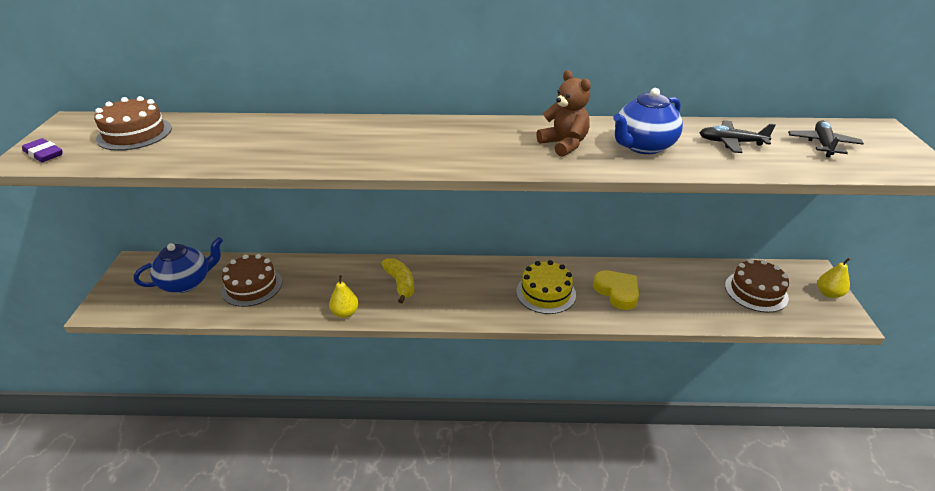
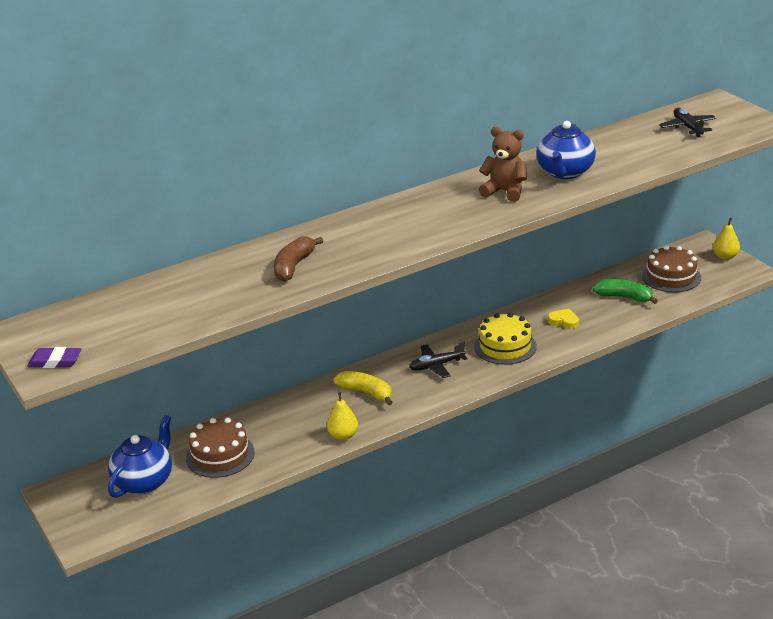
camera: 30 degrees left, 5 degrees down
(134, 133) = (110, 315): brown cake -> none
(307, 145) = (293, 266): none -> brown banana
(617, 292) = (564, 321): yellow heart -> yellow heart, size x0.61
(693, 293) = (624, 297): none -> green banana
(731, 142) = (625, 147): black plane -> black plane (436, 366)

